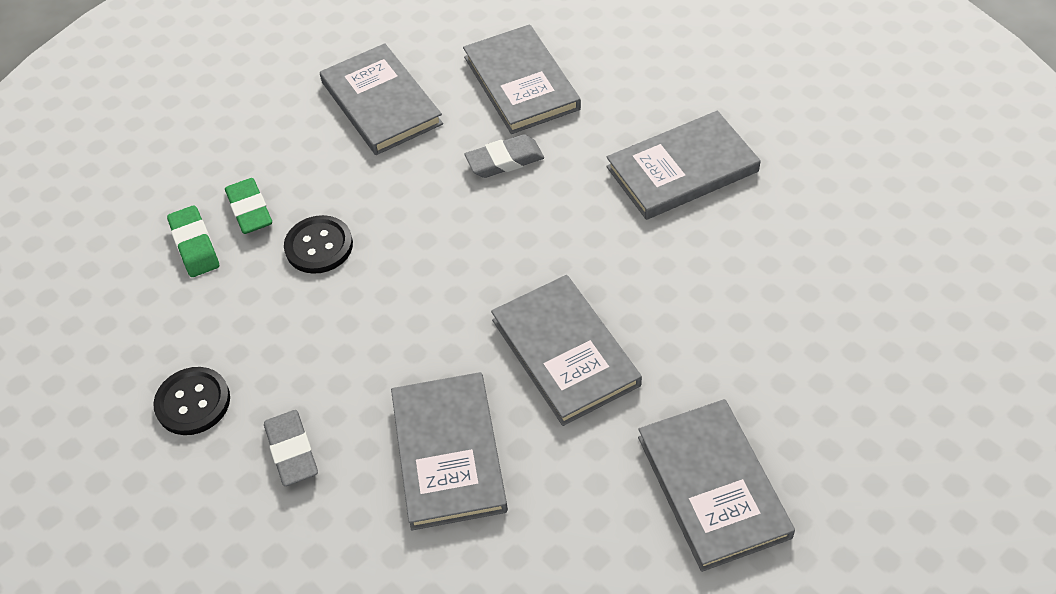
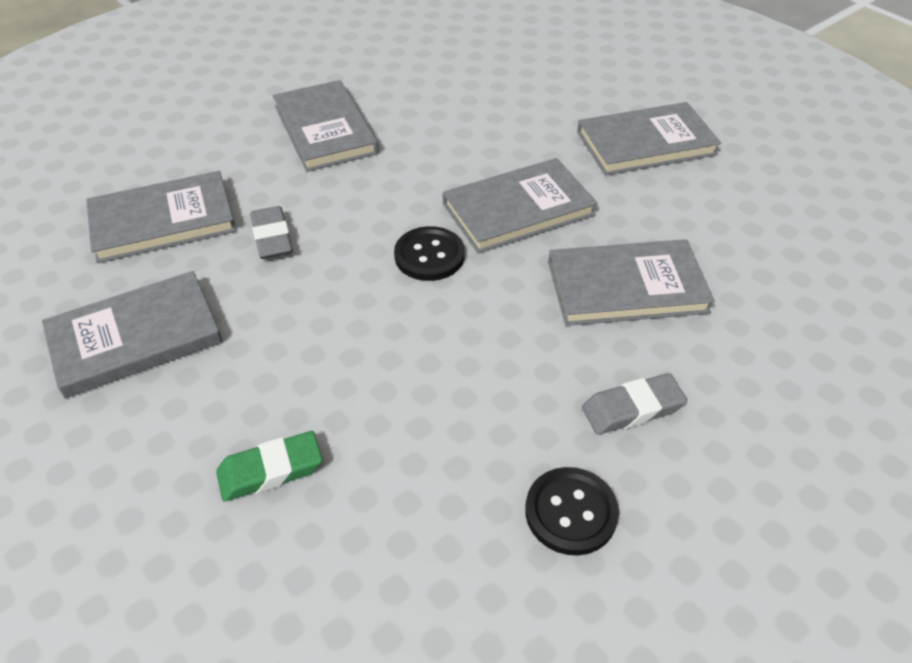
camera: 90 degrees left, 5 degrees down
(195, 245) = (316, 533): green eraser -> none
(319, 246) = (351, 393): black button -> black button (429, 256)

